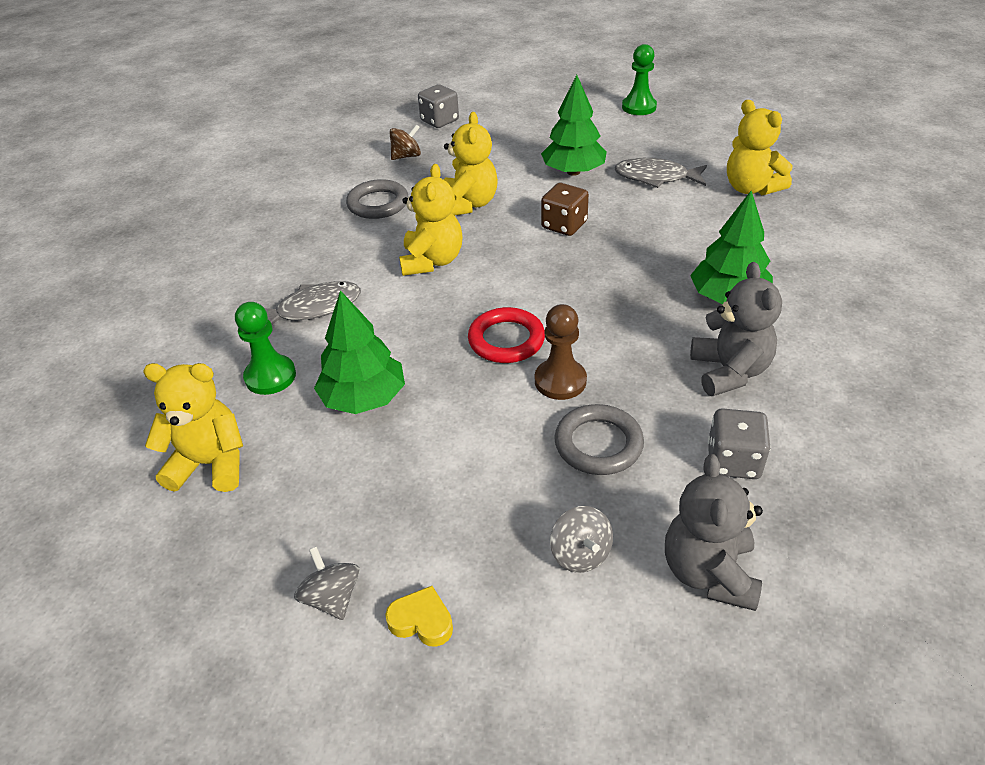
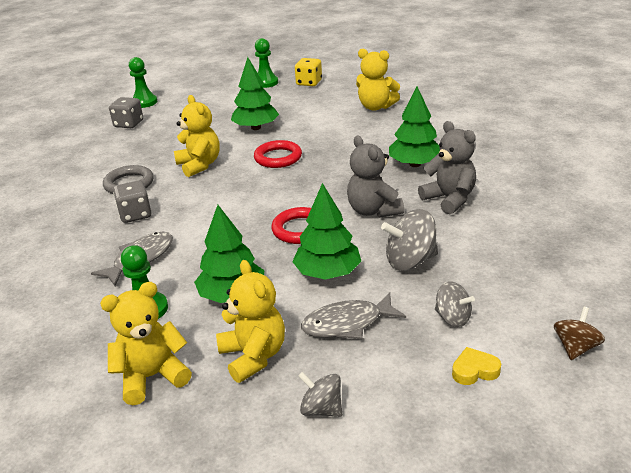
camera: 30 degrees left, 10 degrees down
(406, 156) = (123, 150): brown spinning top -> brown spinning top (575, 347)
(422, 621) = (392, 393): yellow heart -> yellow heart (474, 370)
(432, 261) = (204, 204): yellow teddy bear -> yellow teddy bear (253, 356)
(478, 95) = (144, 102): none -> green pawn
(487, 416) = (327, 273): none -> green tree
(560, 381) = (356, 238): brown pawn -> none
(564, 225) = (278, 158): brown dice -> red ring
(598, 444) = (410, 261): grey ring -> grey spinning top
(655, 177) = (313, 116): grey fish -> grey fish (347, 323)
(693, 123) = (309, 83): none -> yellow dice
(708, 572) = (529, 296): grey teddy bear -> grey teddy bear (373, 210)
(733, 461) = (492, 240): grey dice -> grey dice (135, 214)

